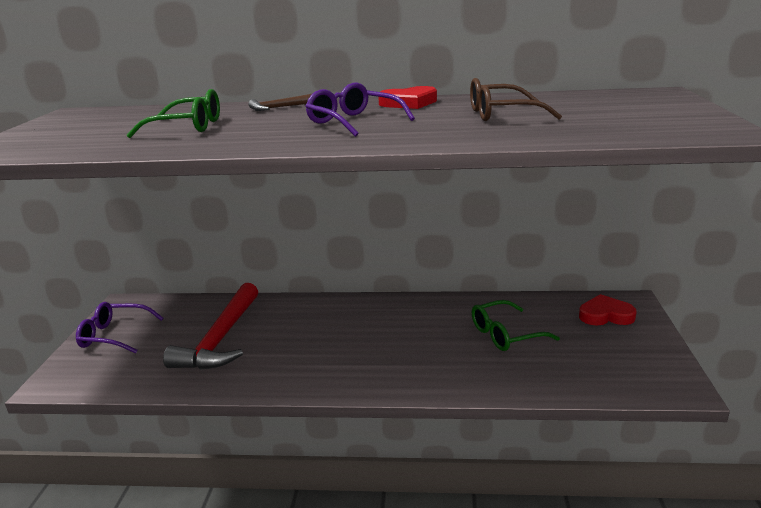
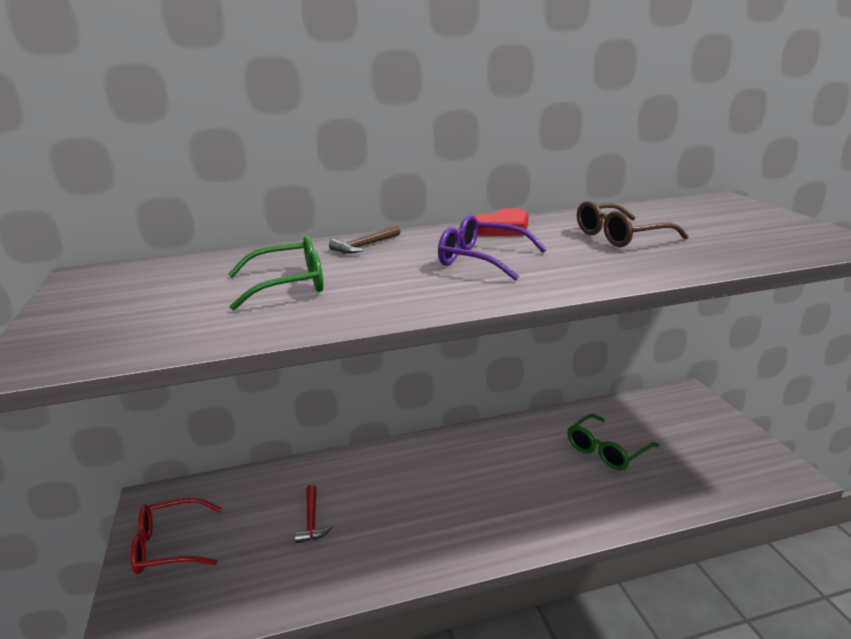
camera: 20 degrees left, 0 degrees up
(114, 335) = (169, 546): purple glasses -> red glasses
(221, 339) = (312, 520): red hammer -> red hammer, size x0.44
(605, 315) = (677, 411): red heart -> none

